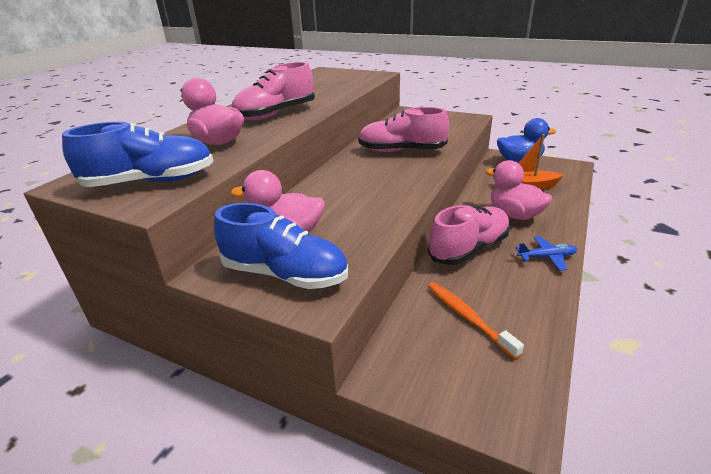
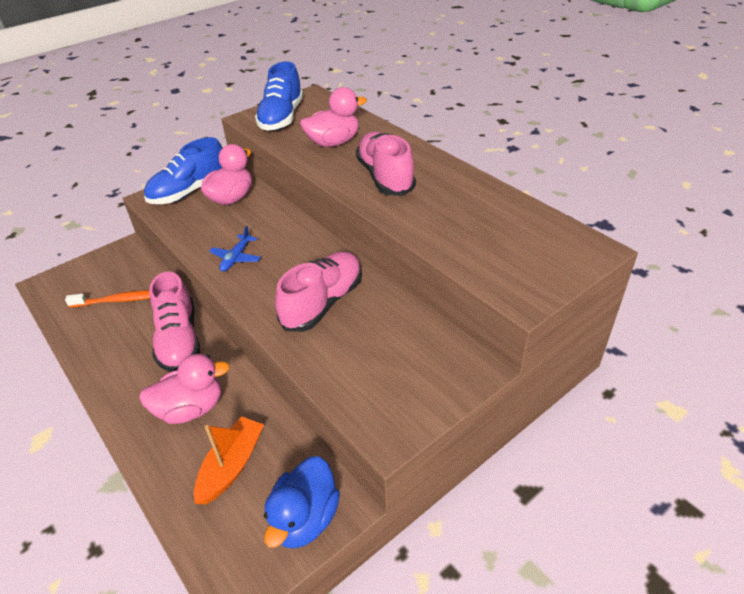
camera: 115 degrees right, 10 degrees up
(547, 257) = (115, 385): blue plane -> blue plane (236, 258)

